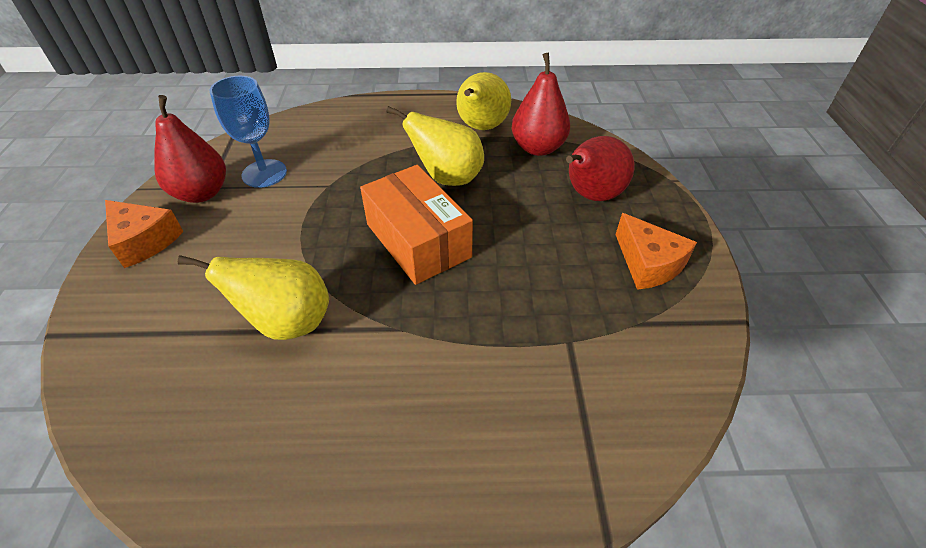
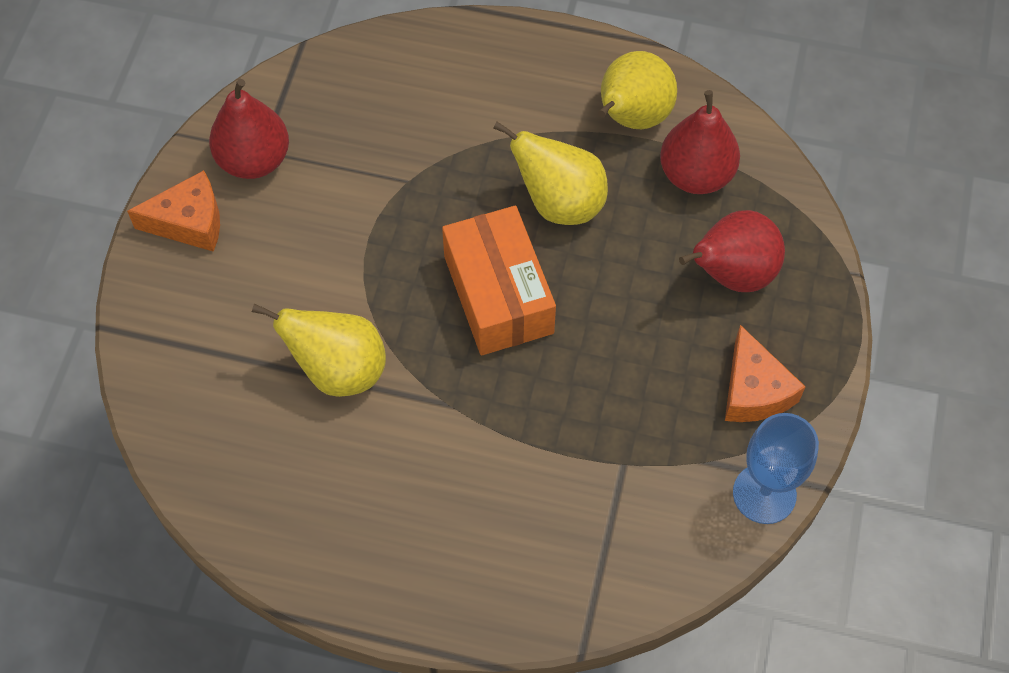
camera: 15 degrees right, 15 degrees up
(144, 241) = (189, 222): orange cheese -> orange cheese turned 60 degrees counterclockwise
(264, 173) = (331, 142): blue goblet -> blue goblet (764, 494)

